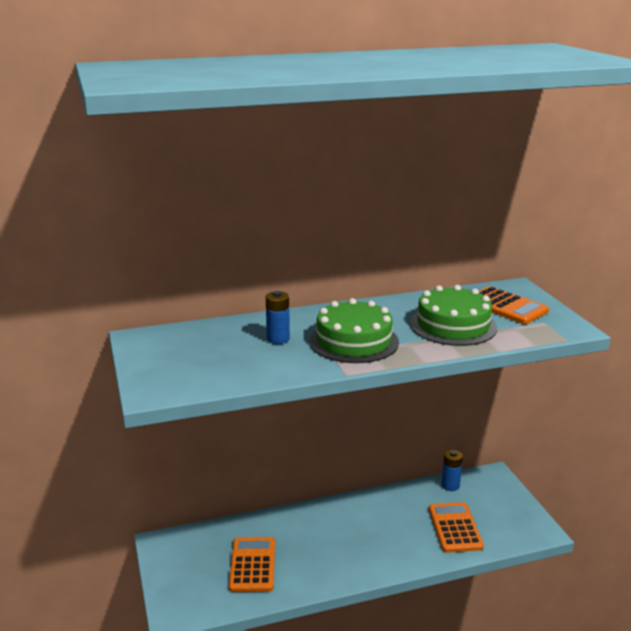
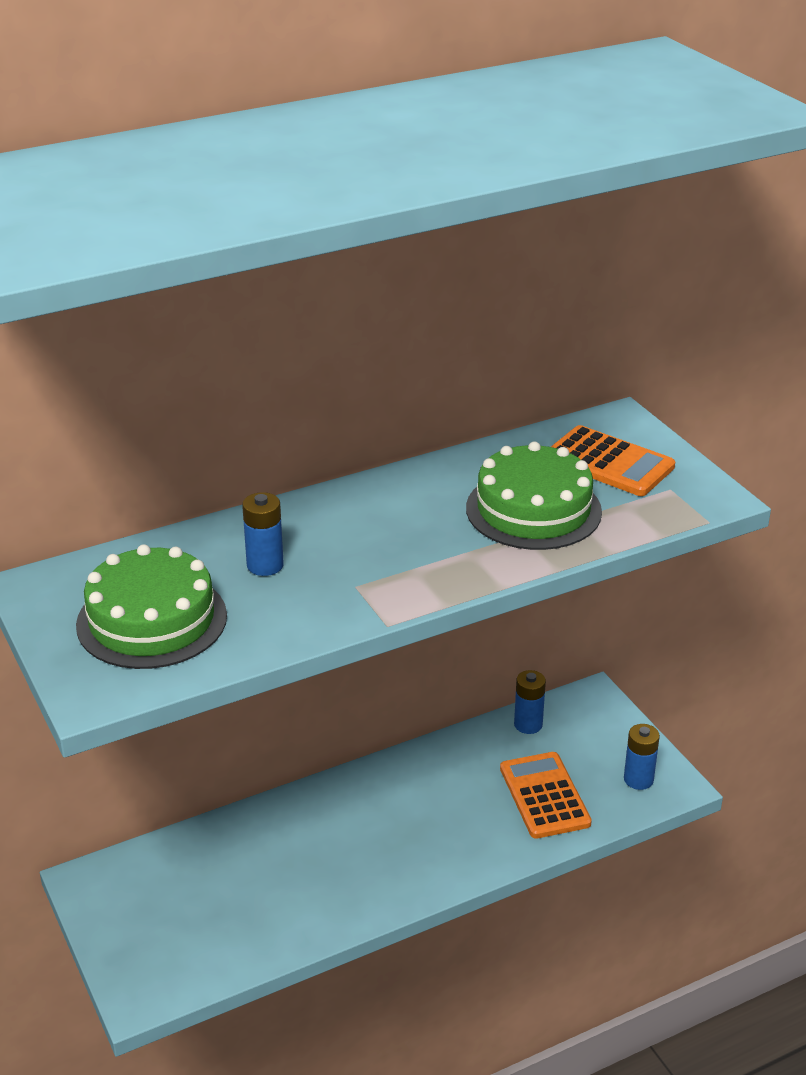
camera: 10 degrees left, 10 degrees up
(252, 565) = (244, 898): orange calculator -> none
(354, 341) = (386, 557): green cake -> green cake (152, 620)
(518, 525) = (638, 779): none -> blue battery

